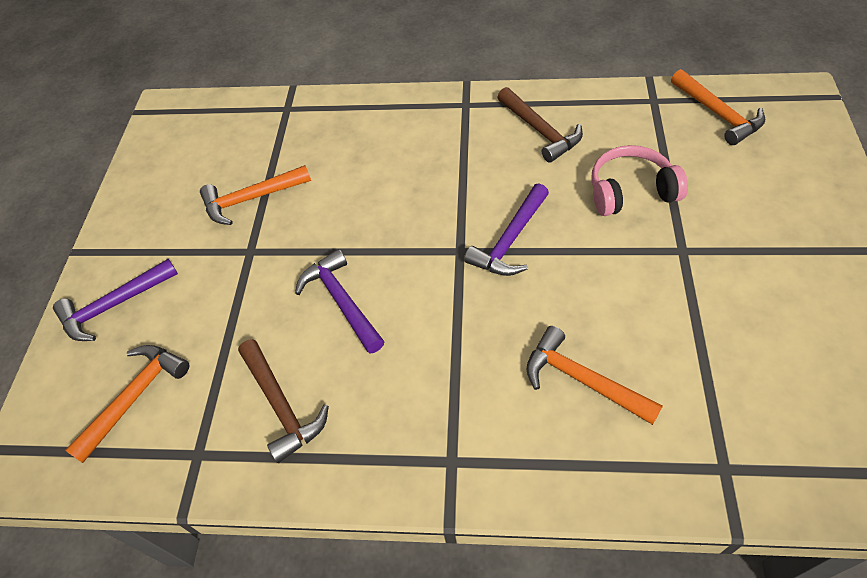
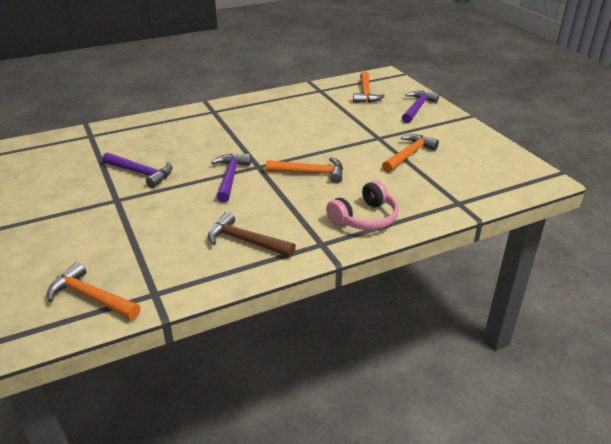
camera: 145 degrees right, 20 degrees down
(281, 405) = (300, 105): brown hammer -> none
(341, 301) = (306, 135): purple hammer -> purple hammer (141, 173)
(582, 380) = (164, 142): orange hammer -> orange hammer (310, 173)
(631, 191) = (158, 221): pink headphones -> pink headphones (365, 218)

